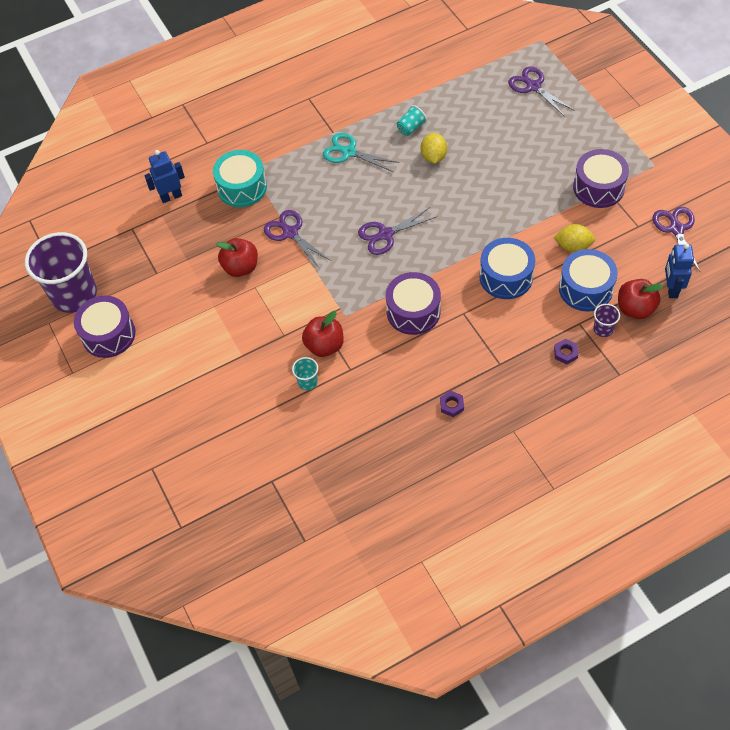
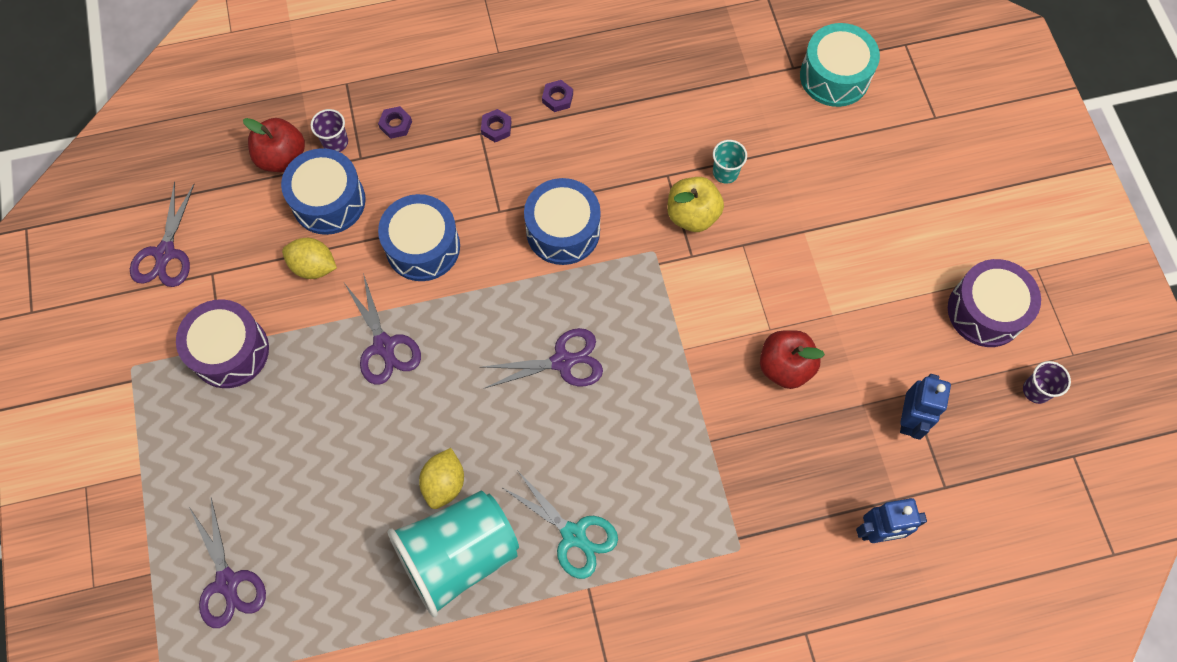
camera: 170 degrees left, 10 degrees up
(74, 295) = (1036, 390): purple cup -> purple cup, size x0.41
(242, 187) = (760, 515): turquoise drum -> turquoise drum (834, 76)
(290, 233) = (701, 405): purple scissors -> purple scissors (384, 346)
(324, 345) = (692, 215): red apple -> yellow apple
(411, 128) = (459, 555): turquoise cup -> turquoise cup, size x2.46
(413, 311) = (563, 231): purple drum -> blue drum
(489, 370) = (496, 128): none -> purple nut
(671, 289) = (223, 171): blue robot -> blue robot (909, 419)

